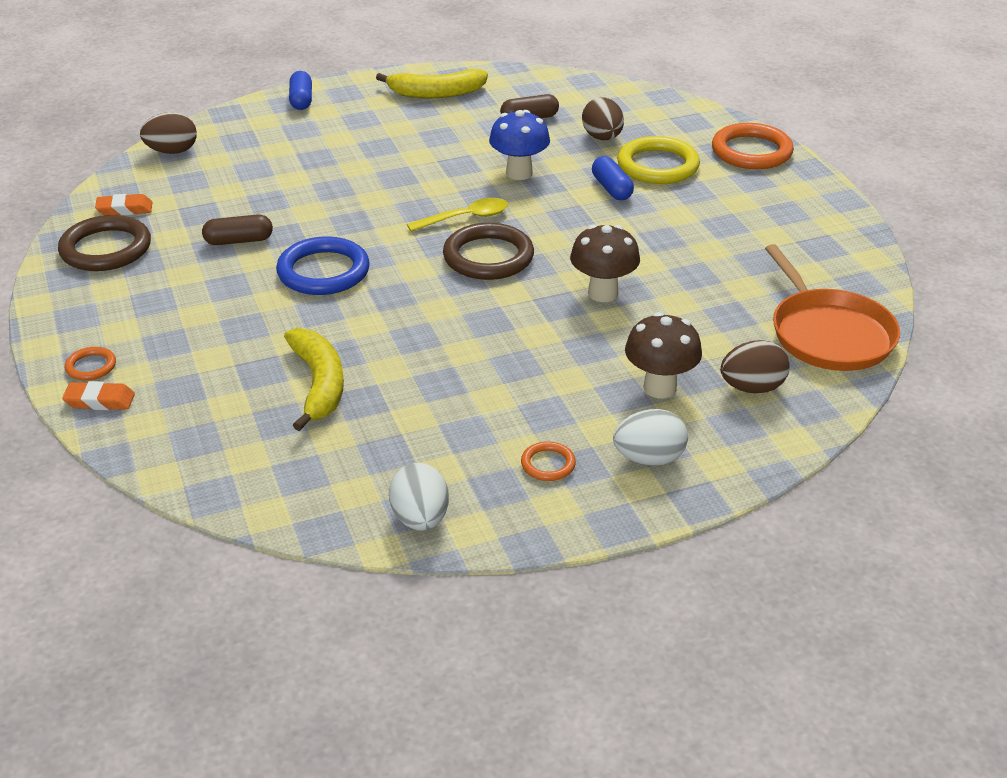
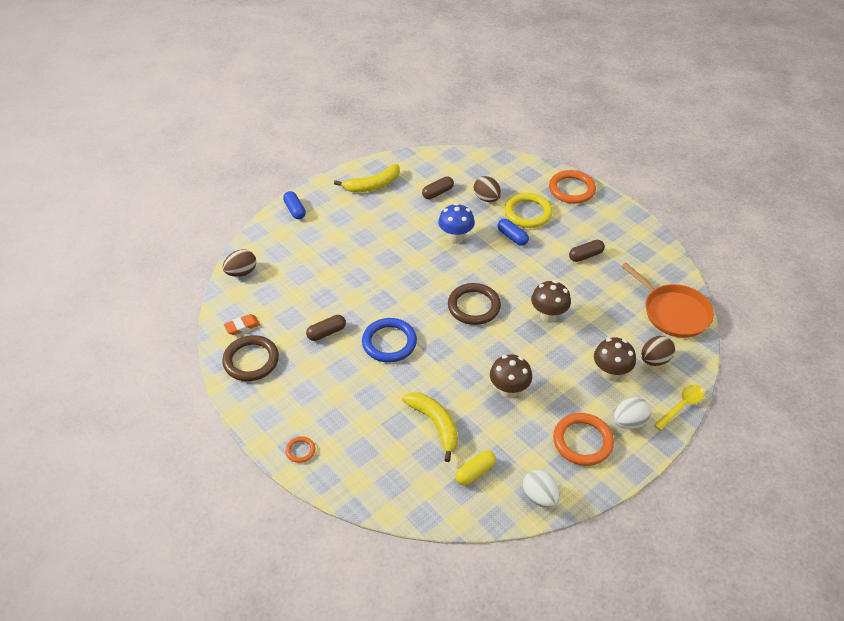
camera: 20 degrees left, 10 degrees up
(100, 401) = (321, 473): orange eraser -> none
(337, 459) = (475, 472): none -> yellow capsule
(466, 218) = (445, 280): yellow spoon -> yellow spoon (681, 406)
(469, 370) = (509, 391): none -> brown mushroom
(548, 464) = (582, 441): orange ring -> orange ring, size x2.03
(720, 233) = (585, 256): none -> brown capsule

